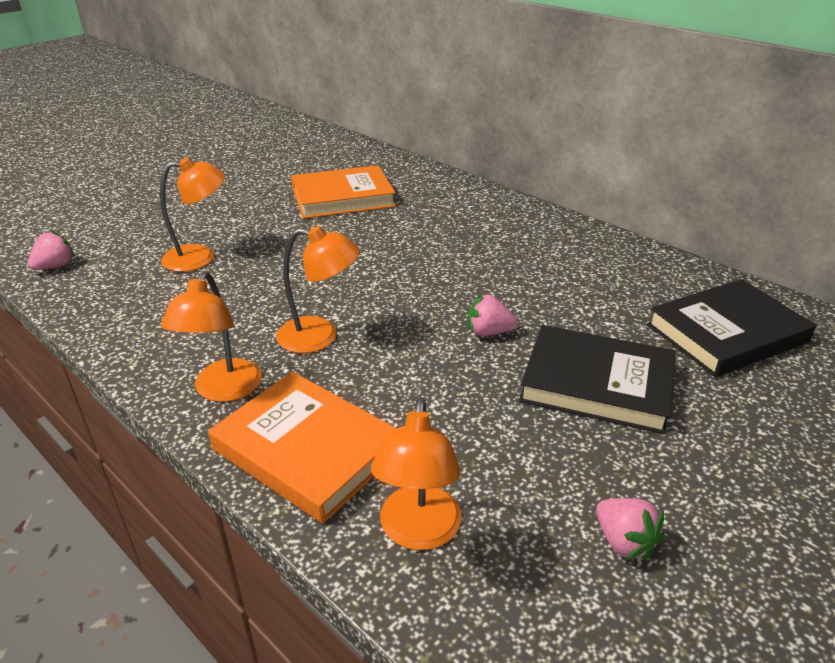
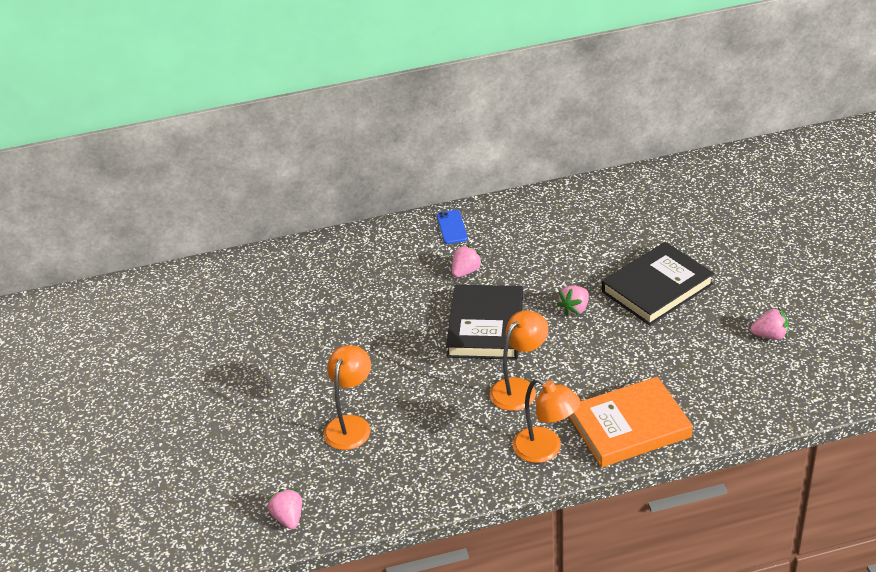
camera: 55 degrees left, 5 degrees up
(343, 197) = (317, 312): orange book -> none
(418, 532) = (720, 403): orange lamp -> none
(475, 247) = (465, 271): none -> pink strawberry
(530, 220) = (452, 227): none -> blue phone
(726, 333) = (651, 214): black book -> black book (485, 327)

